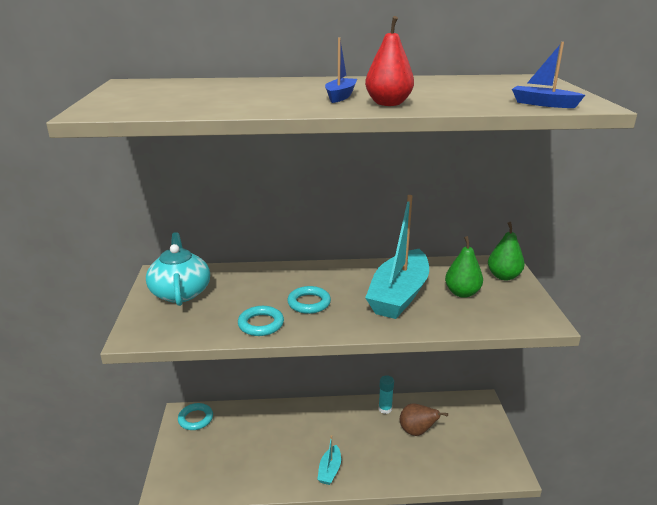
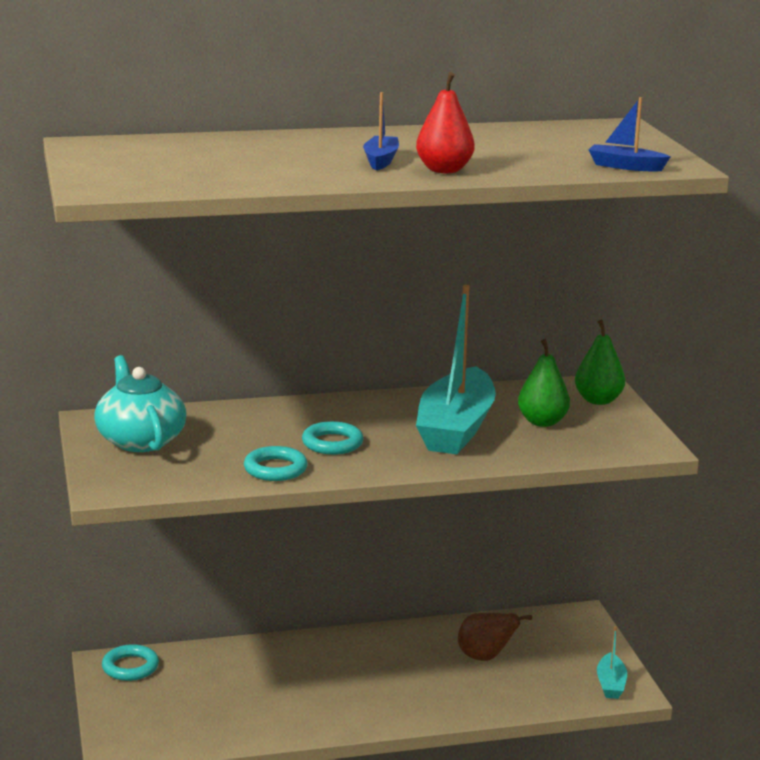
camera: 10 degrees left, 5 degrees down
(329, 470) = (362, 710): turquoise boat -> turquoise boat (610, 684)
(385, 409) = (431, 634): turquoise glue stick -> none

